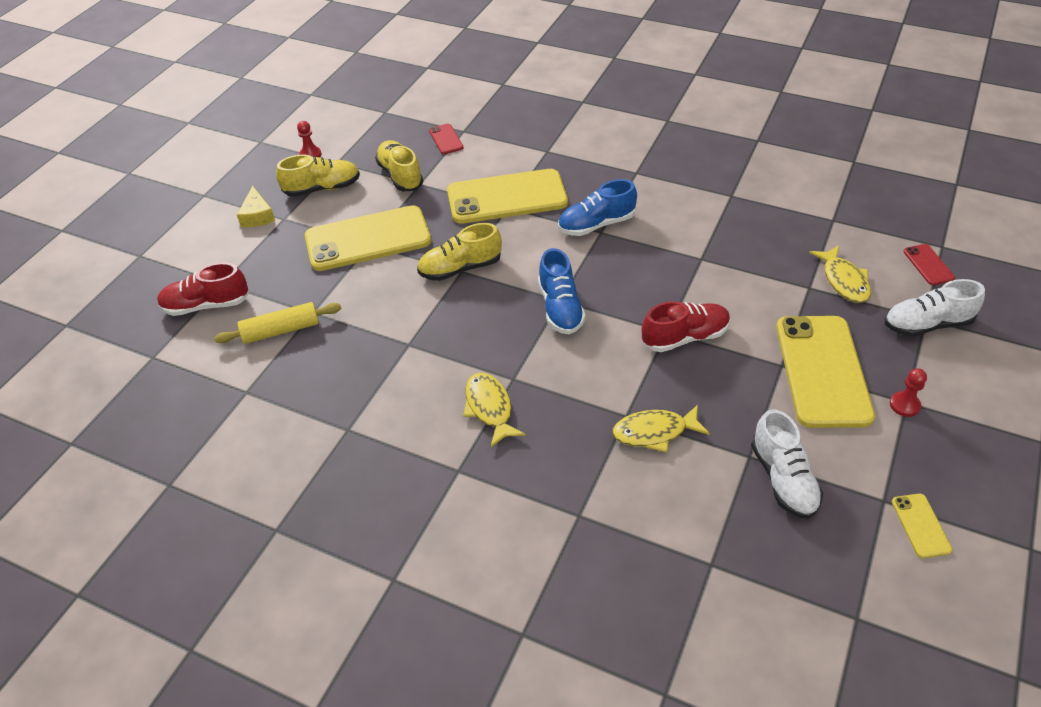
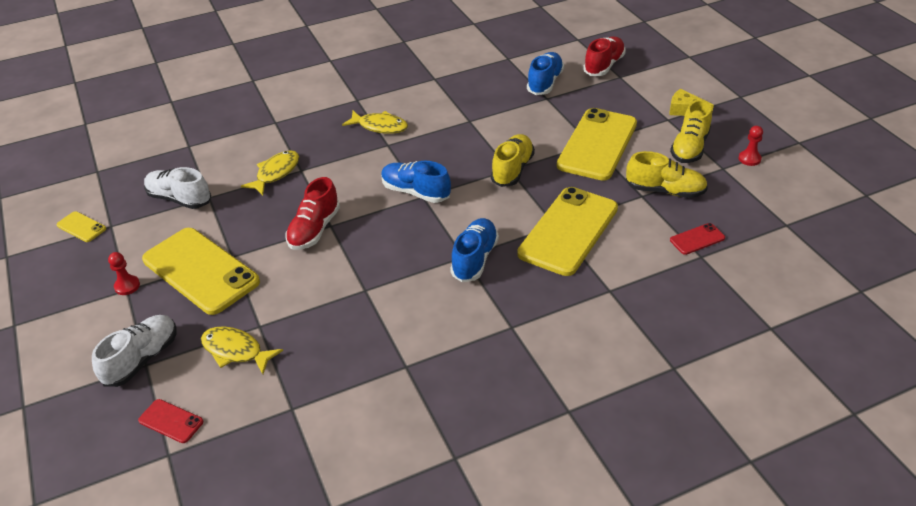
camera: 130 degrees right, 5 degrees down
(281, 330) = (545, 83): yellow rolling pin -> blue shoe
(446, 139) = (697, 239): red phone -> red phone turned 45 degrees counterclockwise

